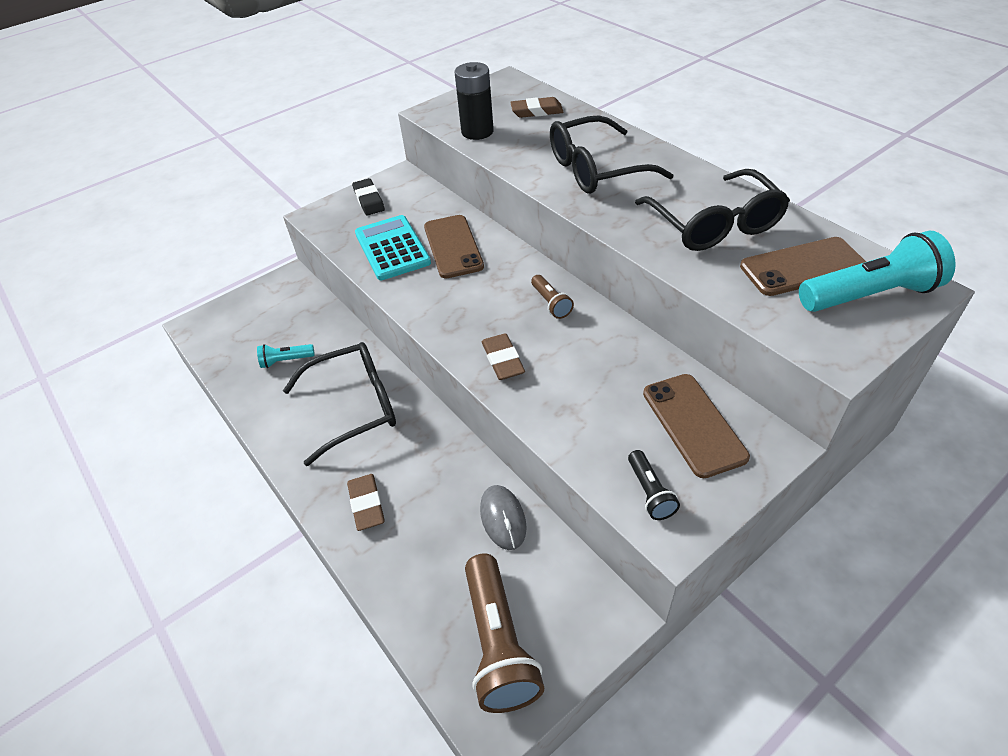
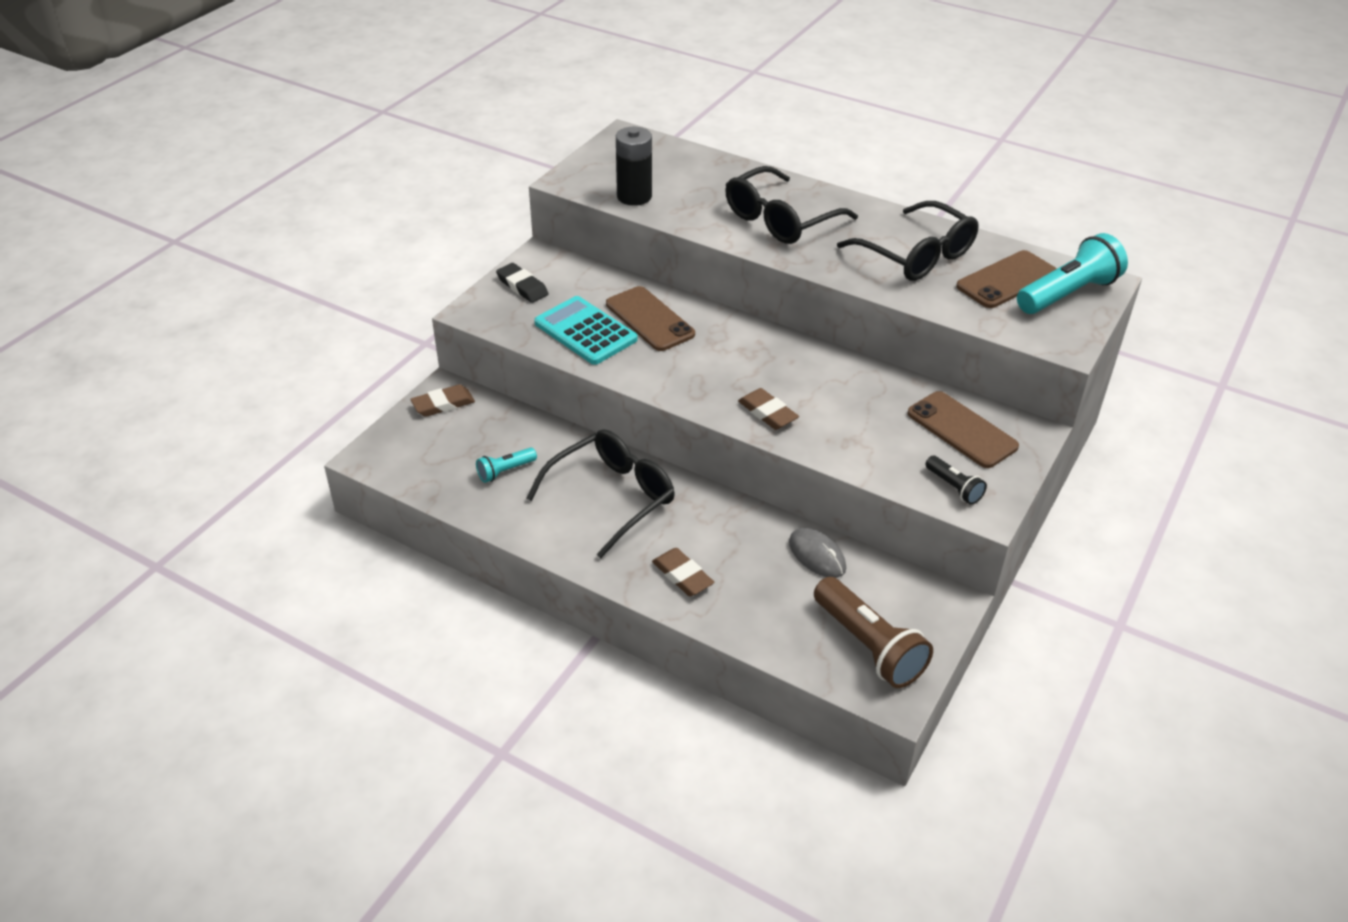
camera: 25 degrees left, 5 degrees down
(537, 111) = (682, 167): brown eraser -> brown eraser (443, 404)
(551, 303) = (782, 355): brown flashlight -> none

